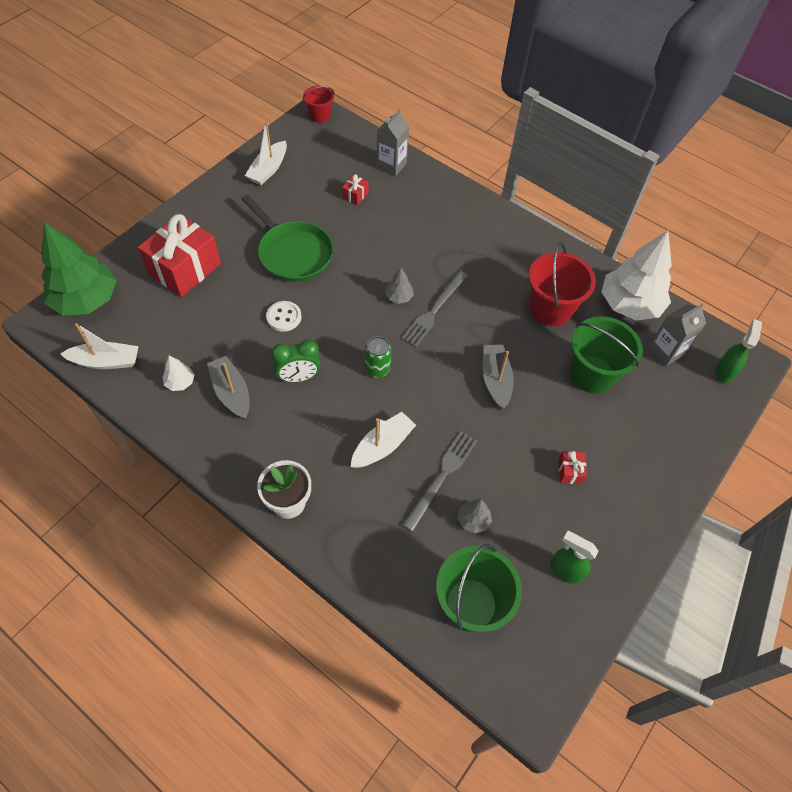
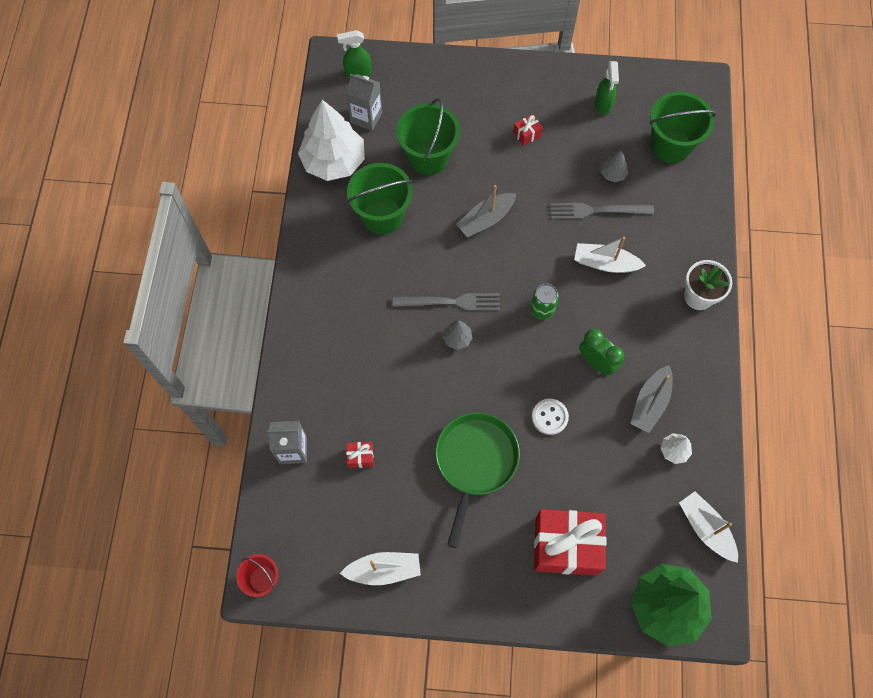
camera: 120 degrees left, 10 degrees up
(550, 309) = (382, 216): red bucket -> green bucket

